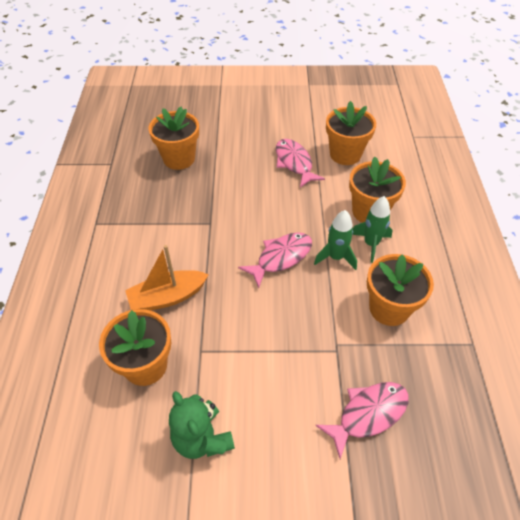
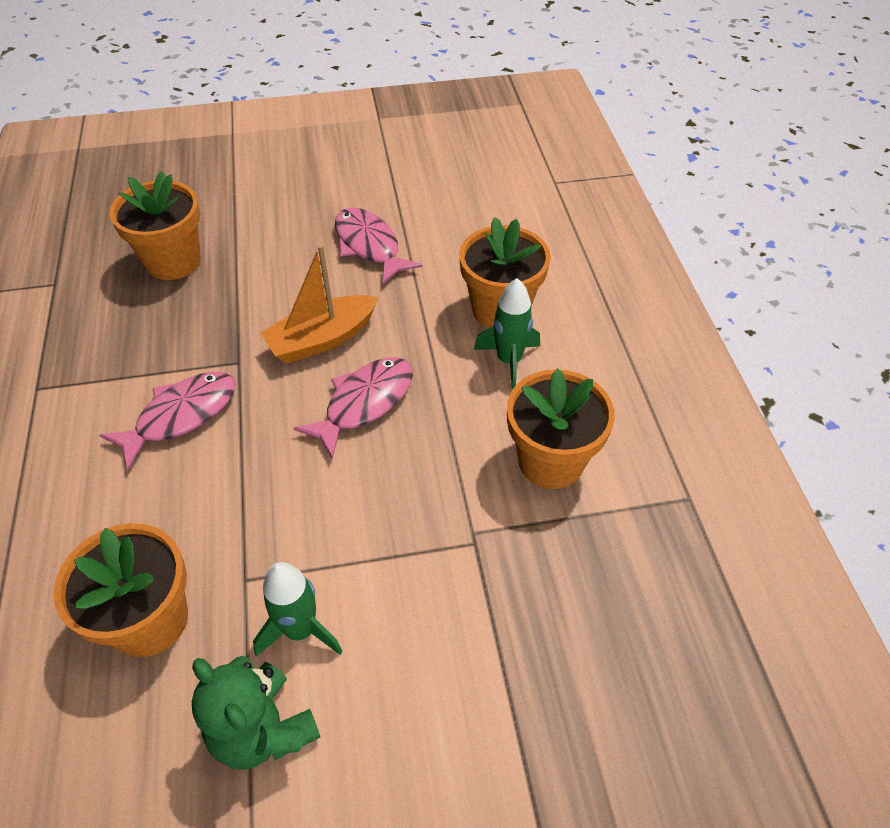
camera: 10 degrees left, 0 degrees up
(167, 297) = (177, 497): orange boat -> orange boat (322, 339)
(336, 257) = (455, 390): green rocket -> green rocket (300, 630)
(345, 154) = (450, 222): orange flower pot -> none
(368, 414) = (538, 639): pink fish -> pink fish (181, 416)

